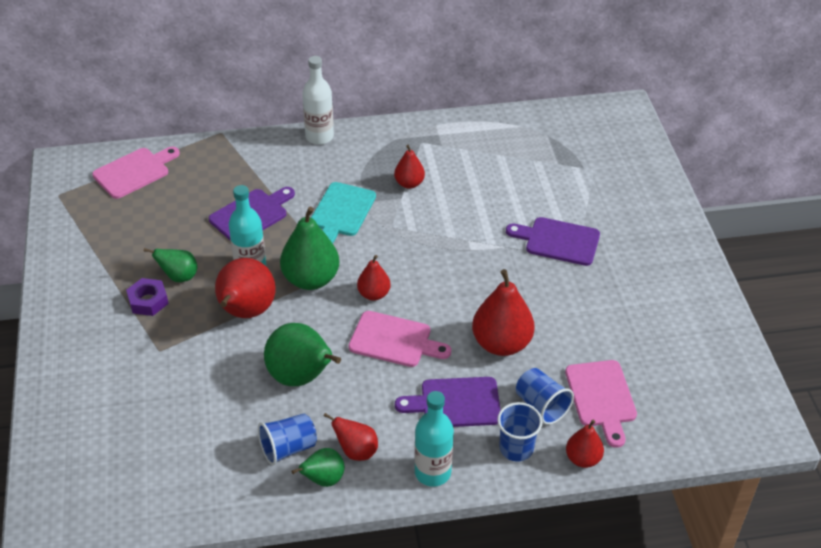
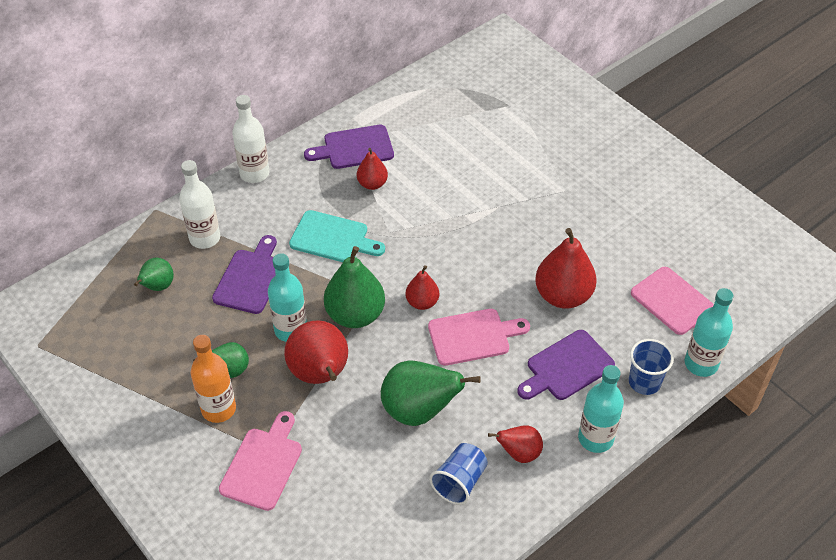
camera: 30 degrees left, 5 degrees up
(134, 172) = (99, 287): pink cutting board -> pink cutting board (263, 465)
(148, 301) = (218, 409): purple nut -> orange bottle
(241, 169) = (205, 238): none -> white bottle
(323, 479) = (511, 494): green pear -> green pear (158, 287)
(341, 212) = (333, 238): turquoise cutting board -> turquoise cutting board turned 60 degrees counterclockwise
(541, 406) = (636, 335): blue cup -> none
(558, 241) = (539, 181): purple cutting board -> purple cutting board (354, 148)
(583, 459) = (701, 364): red pear -> turquoise bottle

